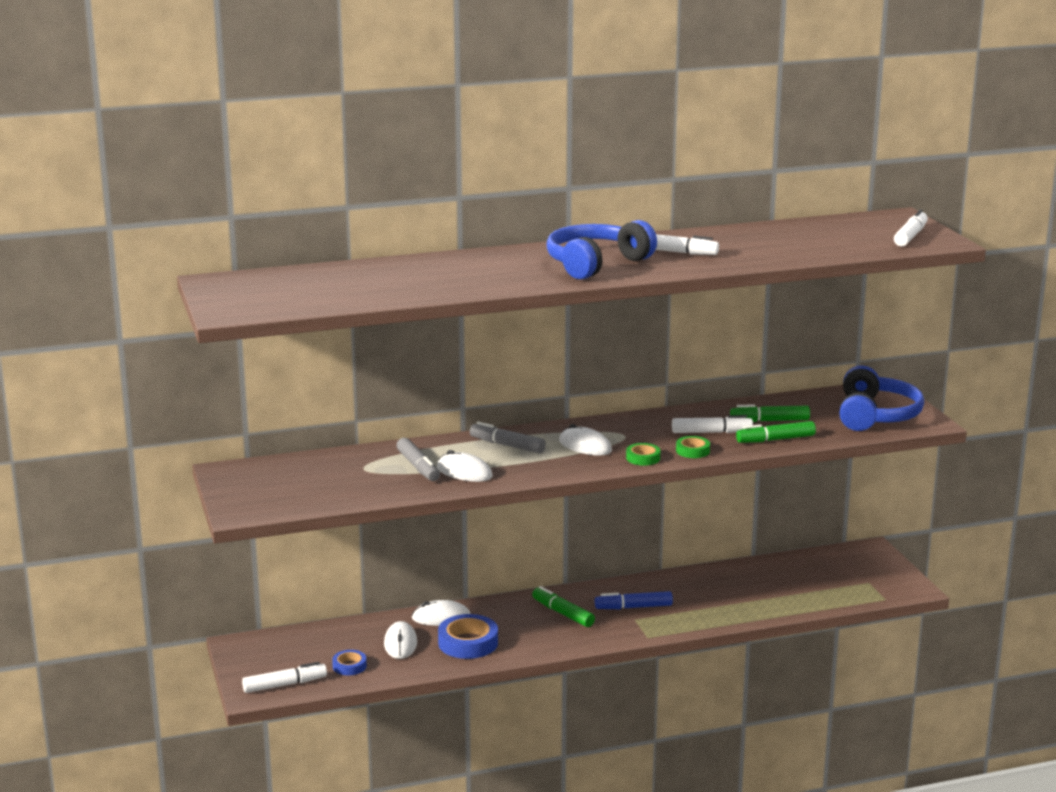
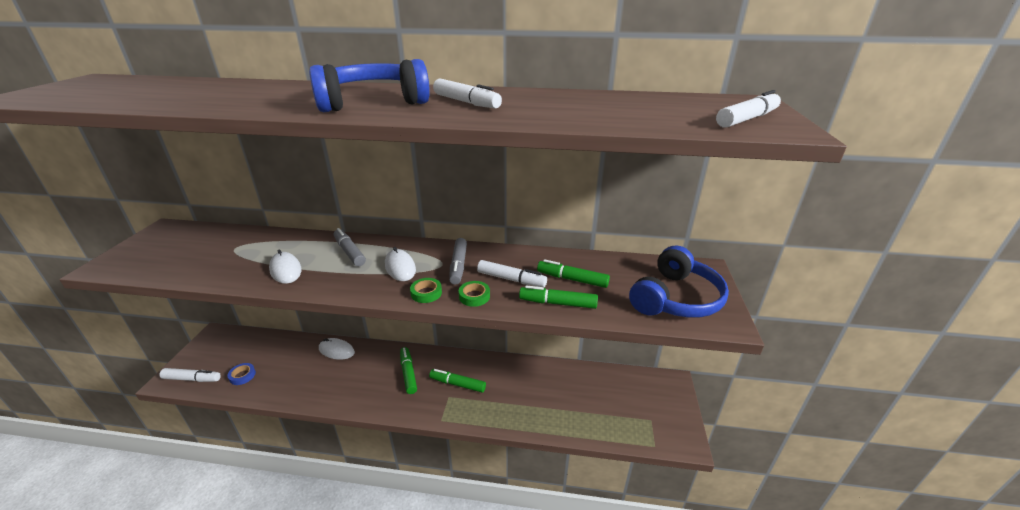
camera: 25 degrees right, 10 degrees up
(400, 643) = (290, 366): white mouse -> none
(418, 467) = (267, 256): grey marker -> grey marker (458, 265)
(468, 643) = (327, 380): blue tape -> none
(633, 607) = (457, 384): blue marker -> green marker

